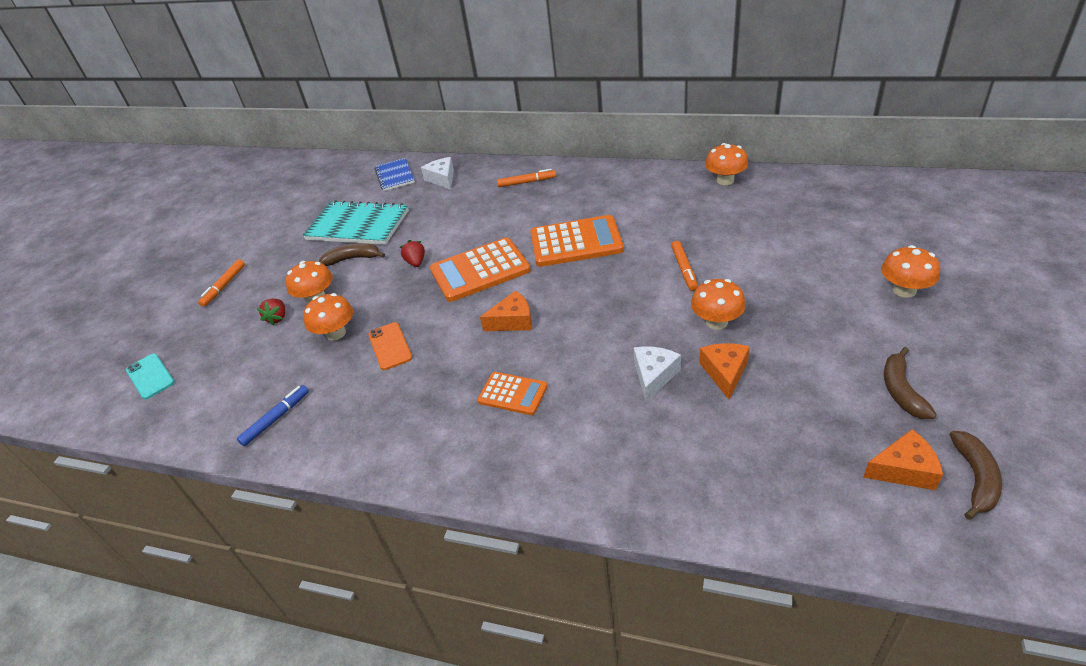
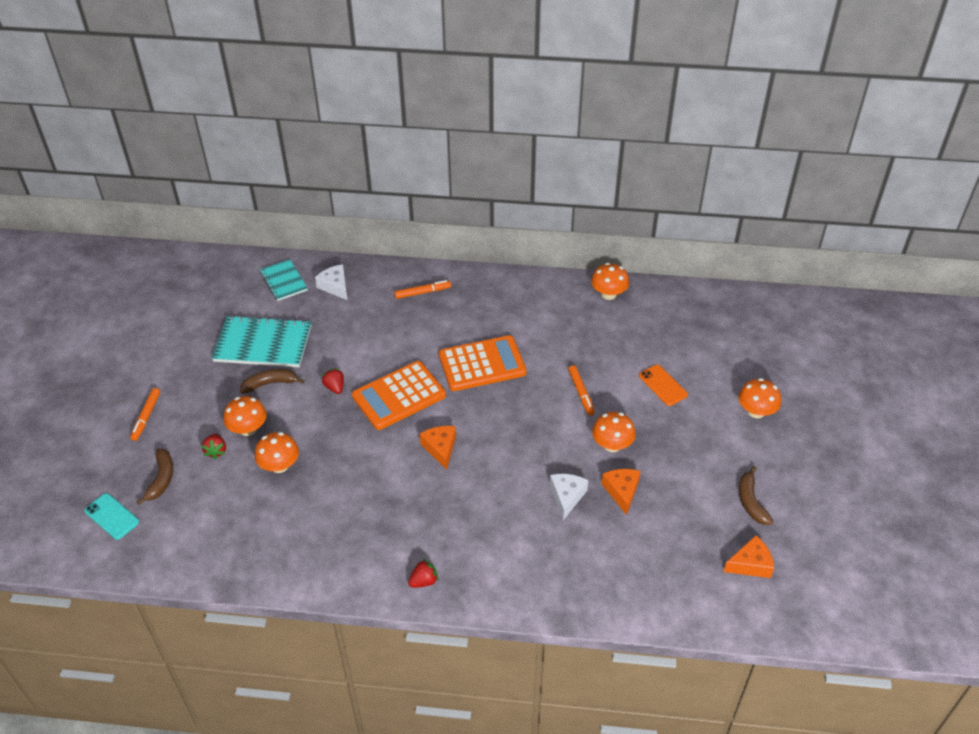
camera: 15 degrees left, 5 degrees up
(276, 418) = (252, 551): blue marker -> none
(390, 346) = (335, 477): orange phone -> orange phone (663, 385)
(395, 176) = (284, 281): blue notebook -> turquoise notebook
(459, 464) = (424, 581): none -> red strawberry
(512, 394) = (454, 518): orange calculator -> none
(513, 321) = (440, 448): orange cheese -> orange cheese turned 75 degrees counterclockwise
(975, 479) = (796, 568): brown banana -> brown banana (161, 479)

